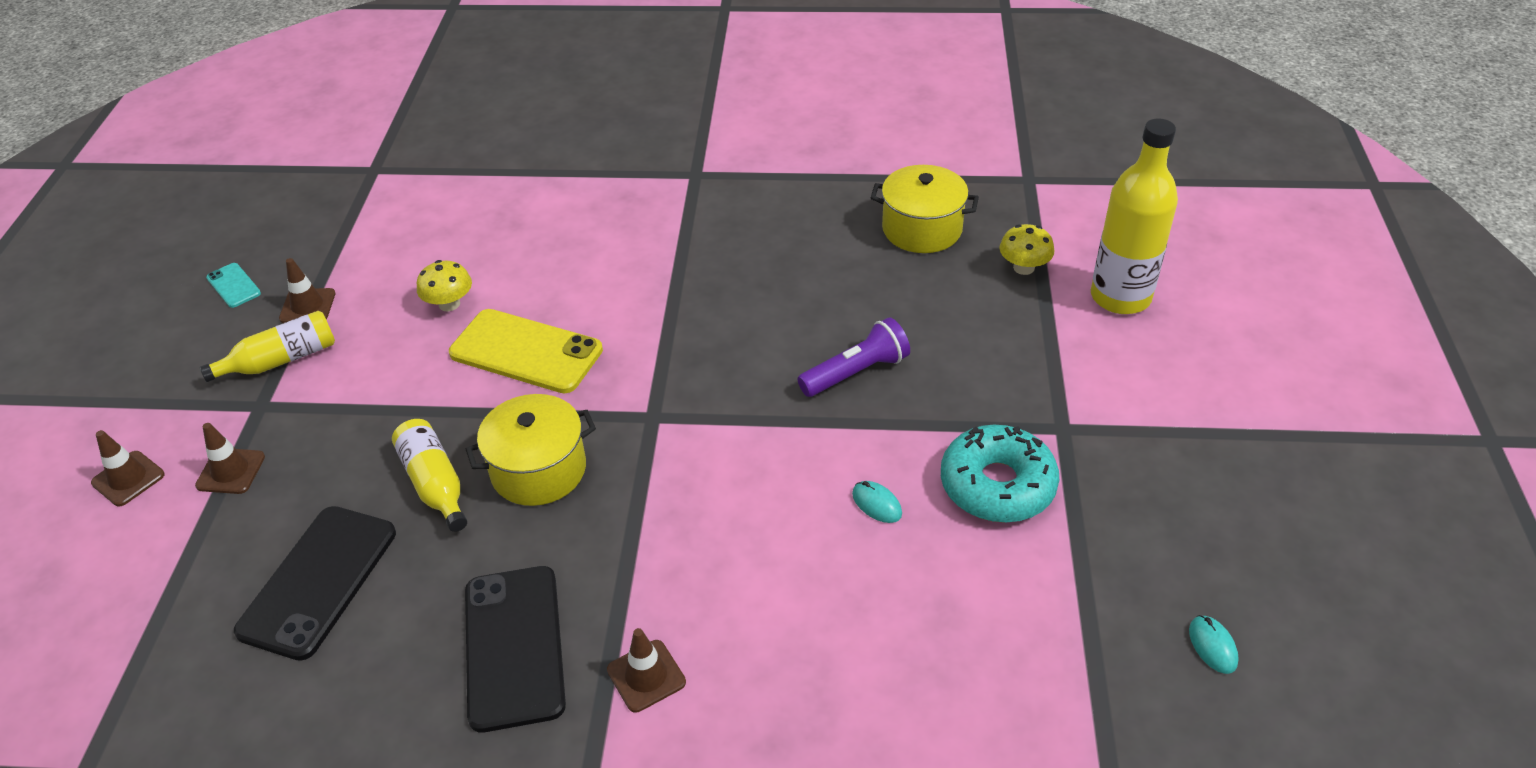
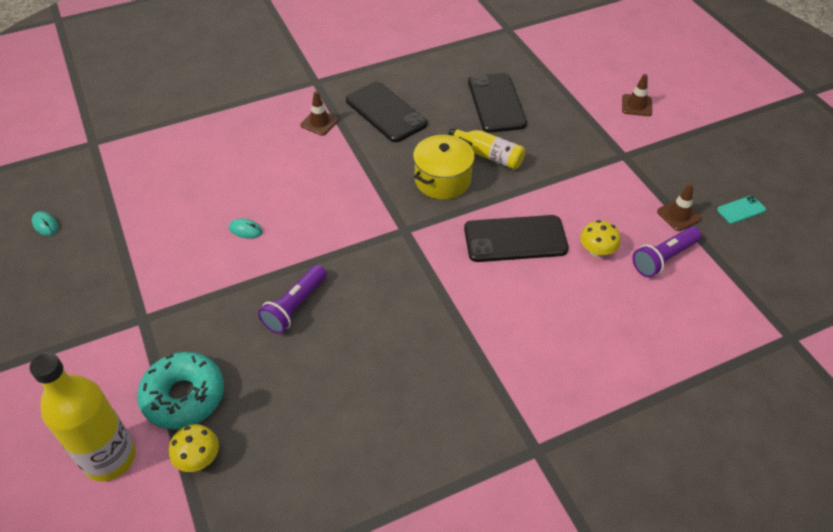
camera: 150 degrees right, 5 degrees up
(231, 471) = (594, 125): brown traffic cone -> none
(233, 286) = (741, 210): turquoise phone -> turquoise phone turned 45 degrees counterclockwise
(281, 360) = (647, 180): yellow bottle -> none
(389, 270) = (663, 258): none -> purple flashlight
(526, 351) = (515, 239): yellow phone -> black phone
(922, 229) = (301, 468): yellow pot -> none
(997, 485) = (177, 266): turquoise donut -> turquoise donut (184, 396)

